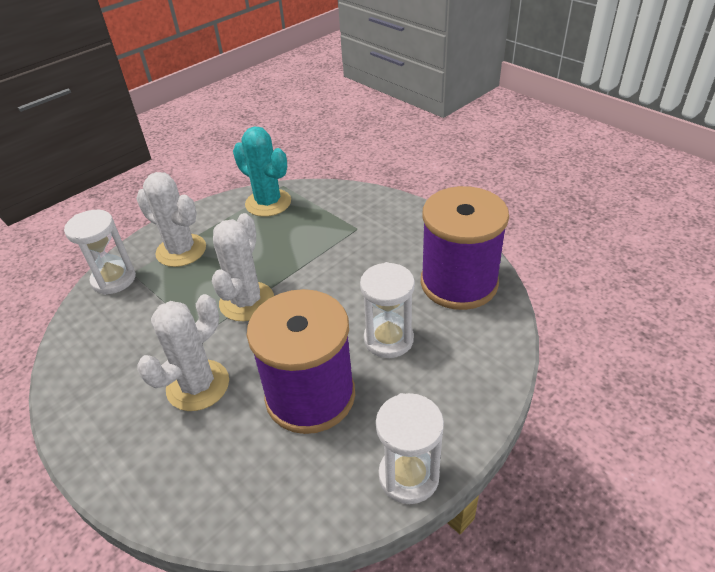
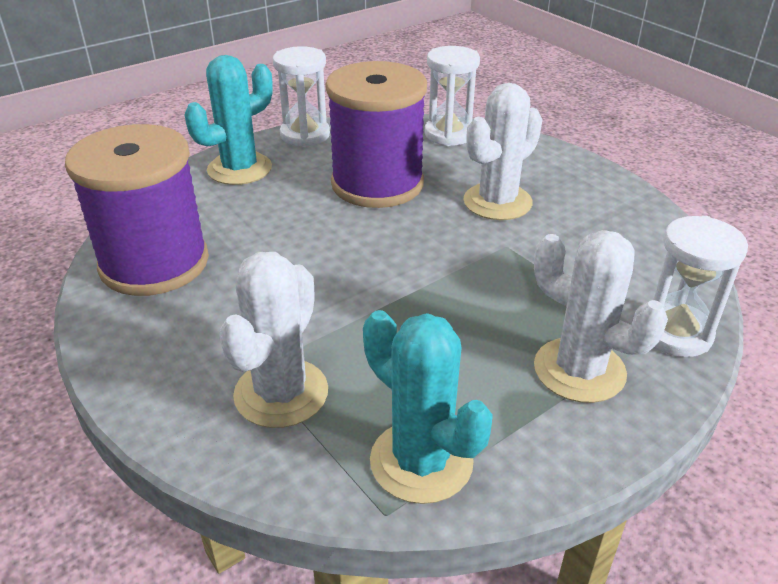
camera: 175 degrees left, 5 degrees down
(247, 301) = (451, 275): white cactus -> white cactus (281, 393)
(388, 339) = (278, 217): white hourglass -> white hourglass (449, 134)
(453, 399) = (239, 169): none -> turquoise cactus

